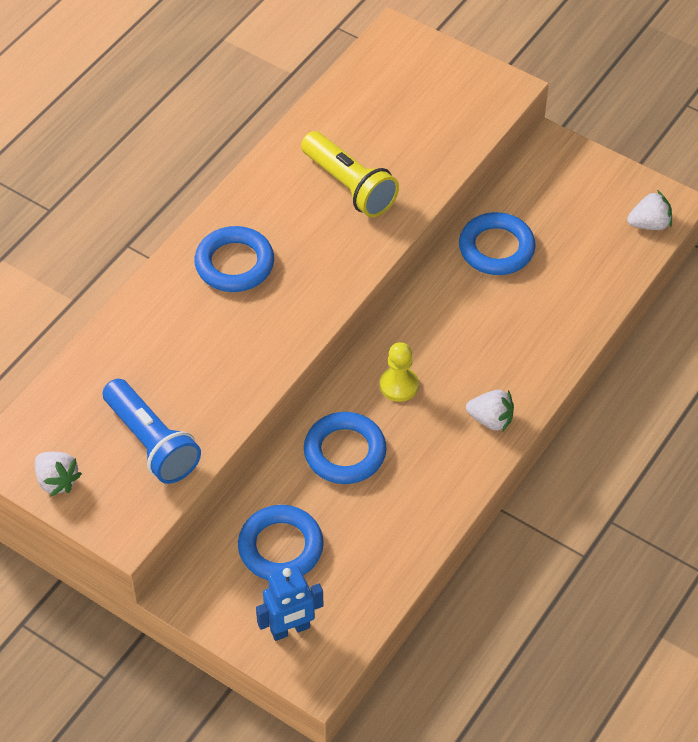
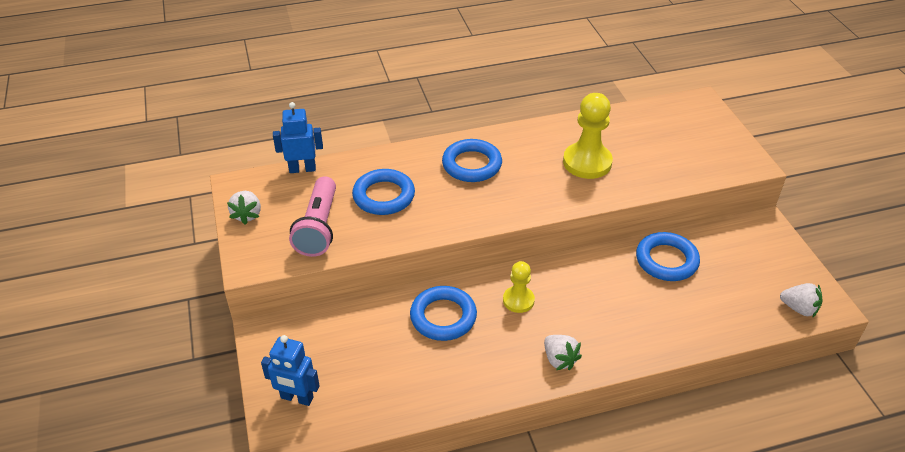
camera: 40 degrees right, 10 degrees down
(54, 387) = (302, 169): none -> blue robot
(152, 442) = (319, 227): blue flashlight -> pink flashlight
(280, 547) = (345, 345): blue ring -> blue ring (384, 196)
(349, 186) = (587, 162): yellow flashlight -> yellow pawn

